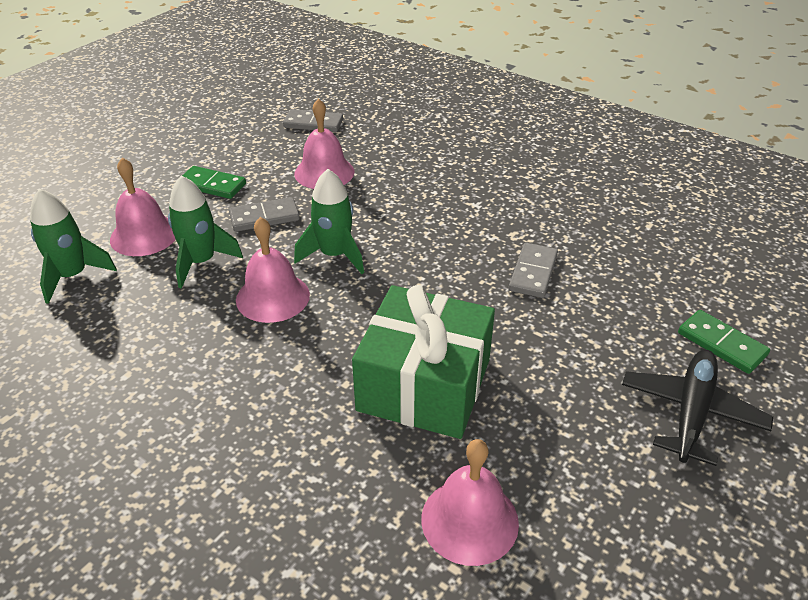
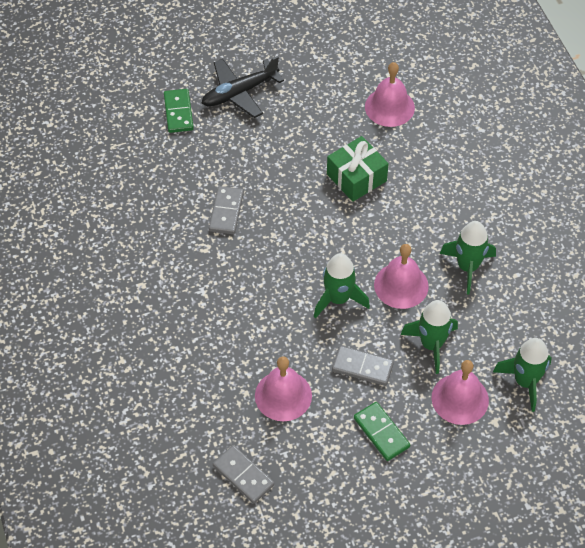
camera: 145 degrees left, 15 degrees up
(199, 352) = (467, 267): none -> green rocket
(424, 385) = (356, 177): green gift -> green gift, size x0.64
(533, 273) = (226, 212): grey domino -> grey domino turned 45 degrees counterclockwise

